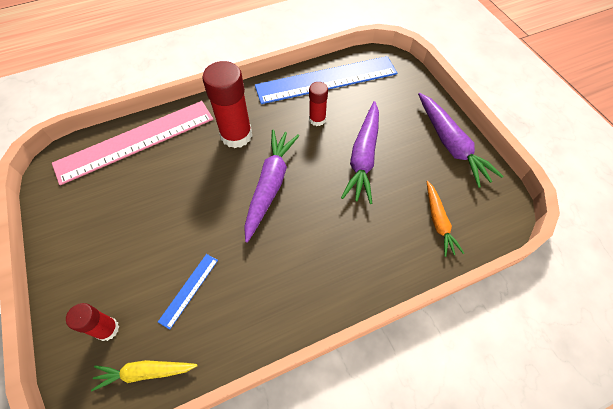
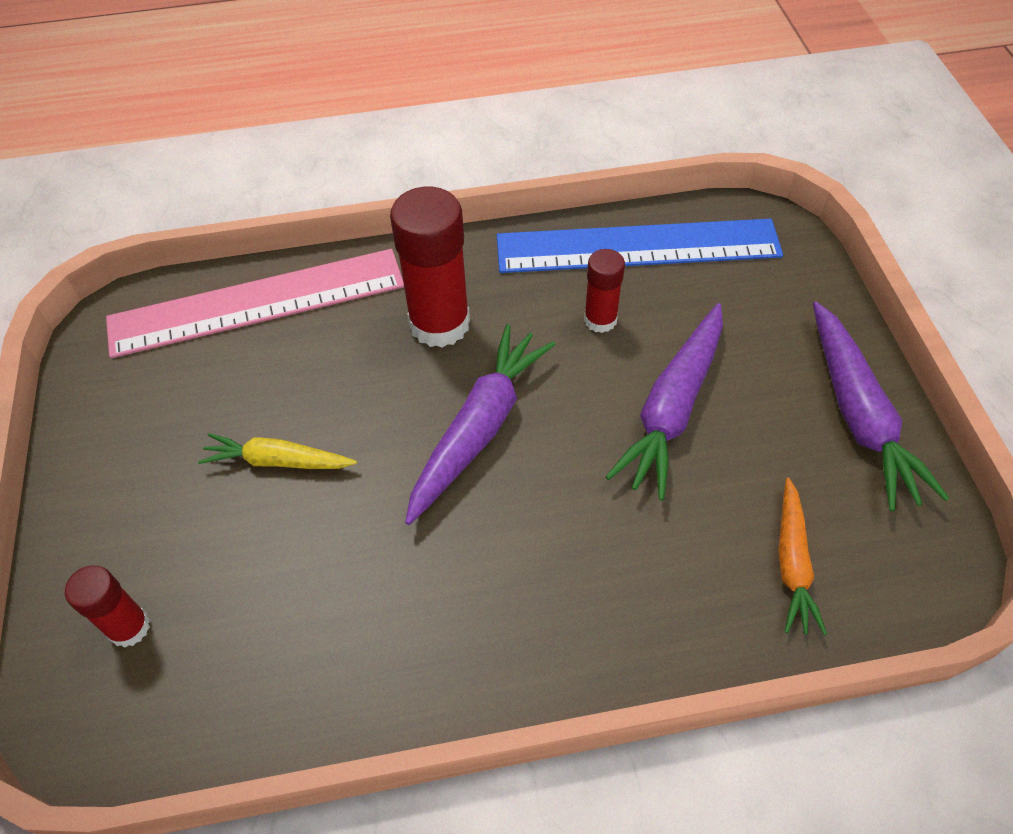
camera: 15 degrees right, 5 degrees down
(145, 372) = (174, 718): yellow carrot -> yellow carrot (278, 461)
(189, 290) = (285, 590): blue ruler -> none

